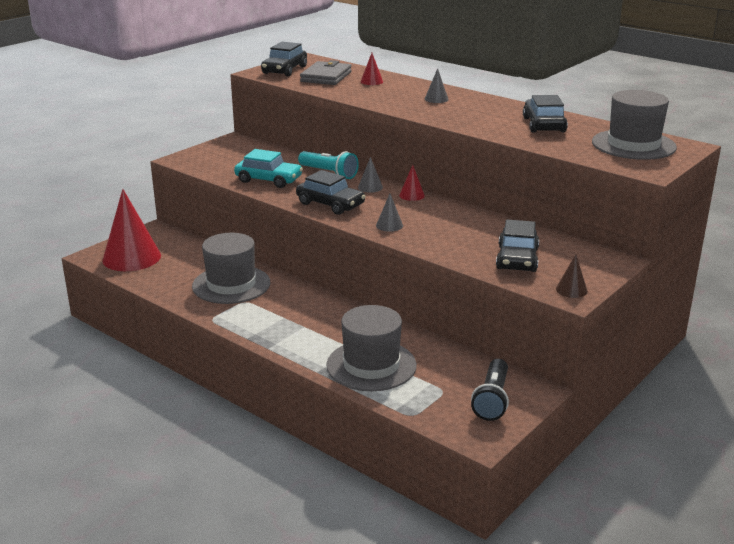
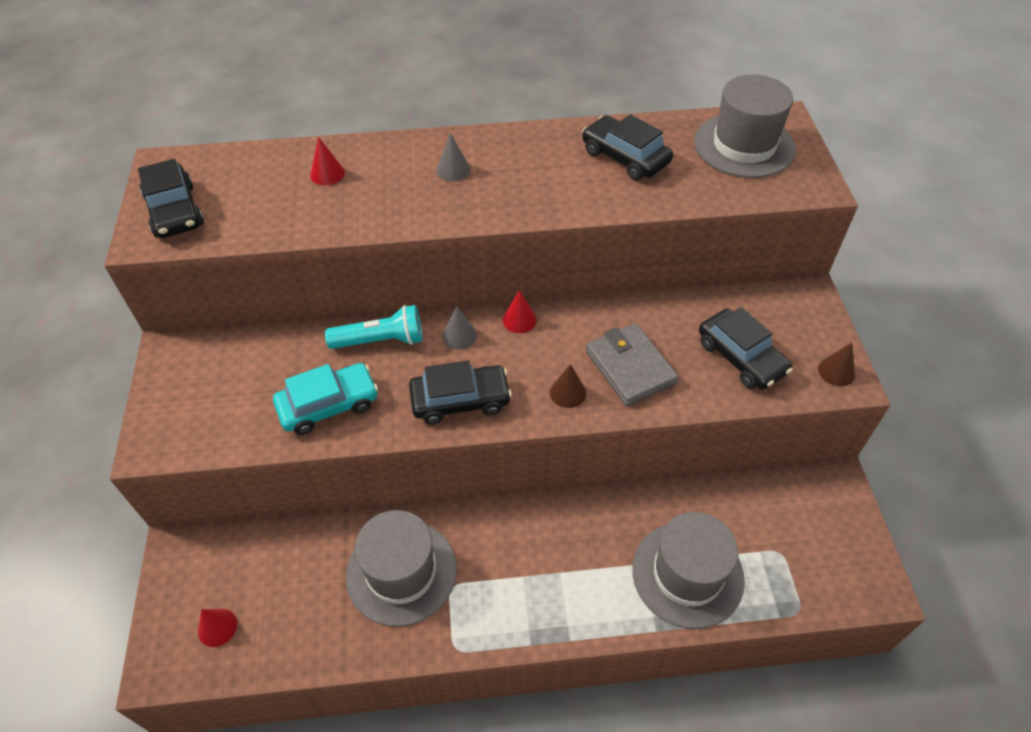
camera: 45 degrees left, 25 degrees up
(131, 257) = (217, 627): red cone -> red cone, size x0.43
(326, 77) = (255, 196): grey wallet -> grey wallet (630, 367)
(389, 225) = (568, 392): grey cone -> brown cone
(492, 400) = (826, 528): black flashlight -> none

